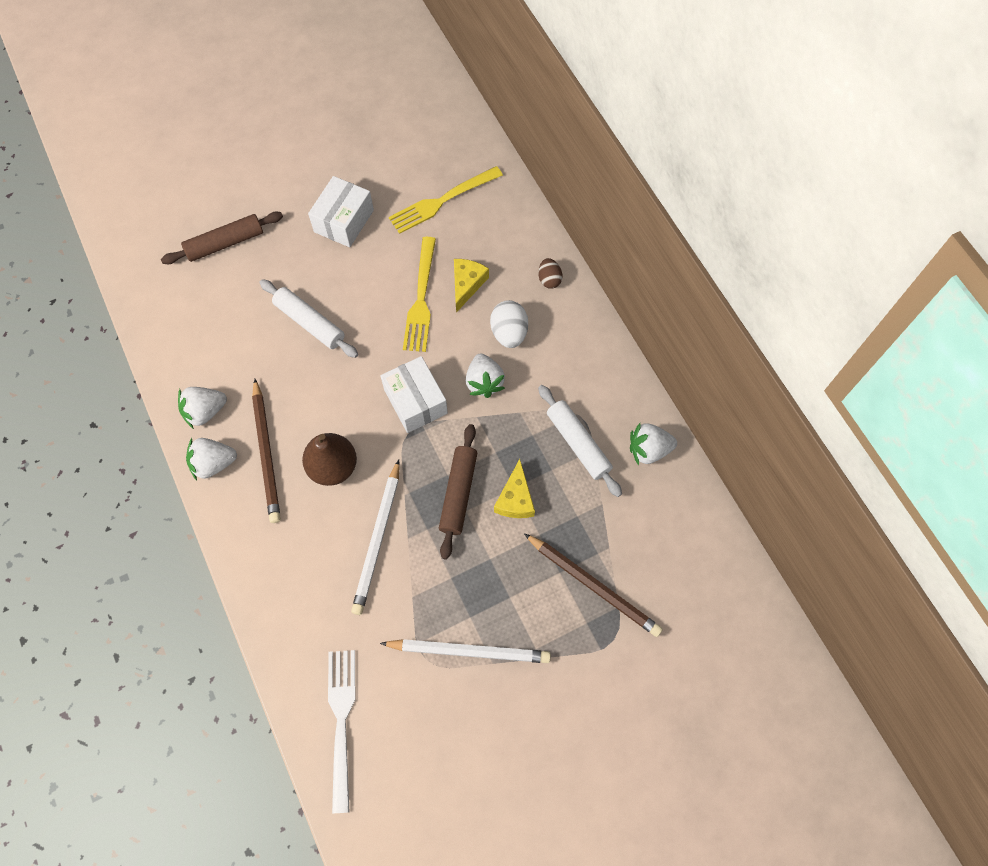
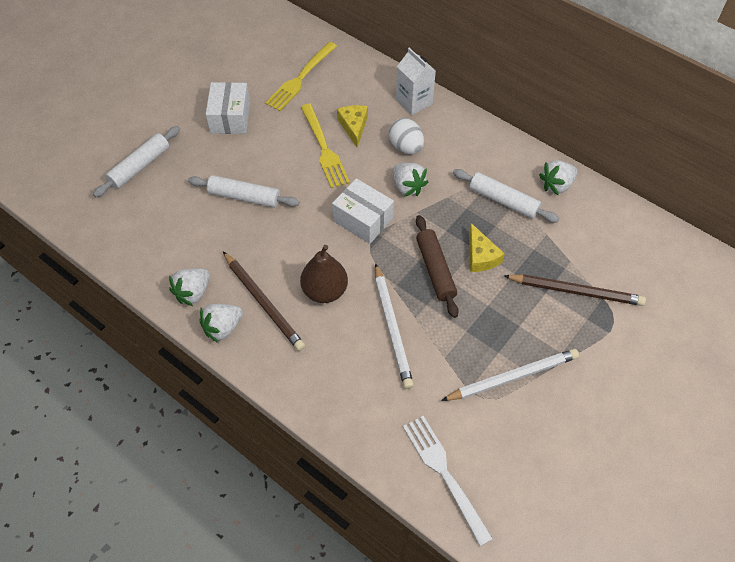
camera: 25 degrees left, 10 degrees down
(225, 243) = (139, 166): brown rolling pin -> white rolling pin
(549, 279) = (414, 102): brown egg -> white carton

